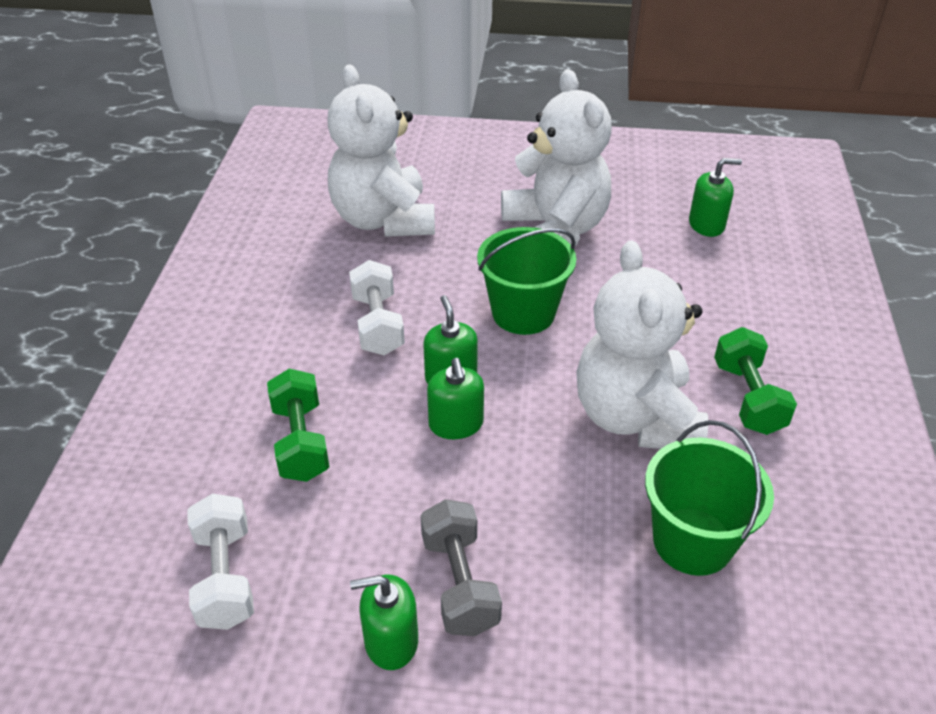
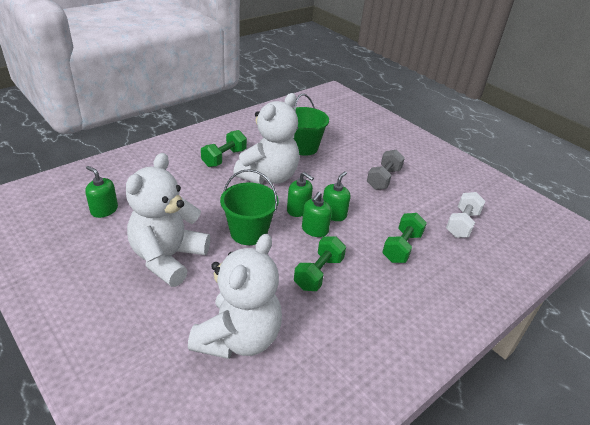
camera: 140 degrees left, 5 degrees down
(378, 324) = (318, 273): white dumbbell -> green dumbbell
(391, 641) = (417, 180): green soap dispenser -> green soap dispenser (298, 209)

